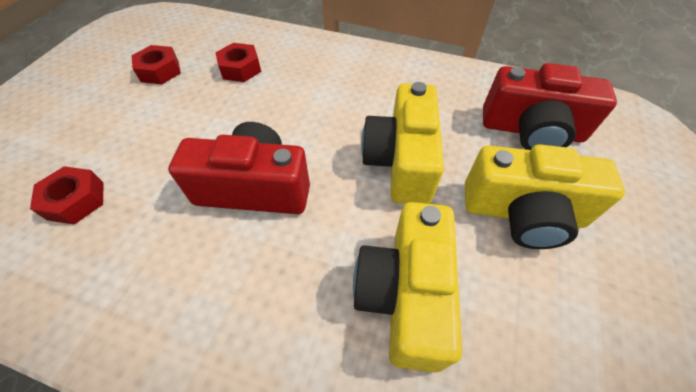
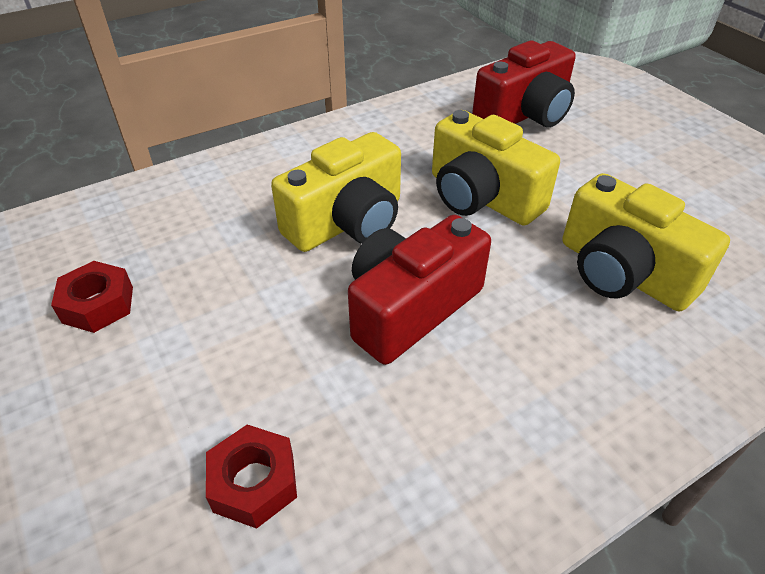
camera: 50 degrees left, 10 degrees down
(240, 68) = (202, 233): red nut -> none
(522, 213) = (600, 169): yellow camera -> yellow camera (347, 222)

